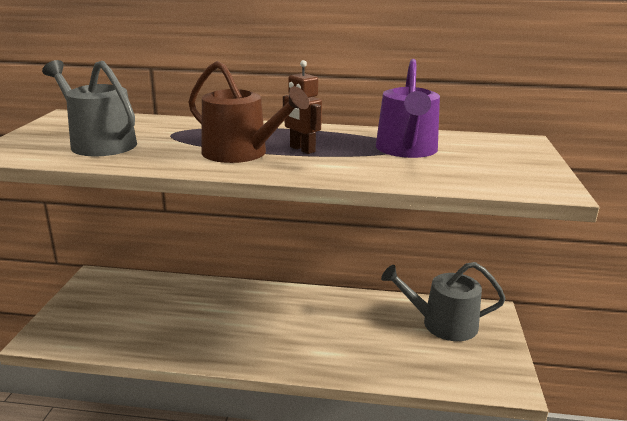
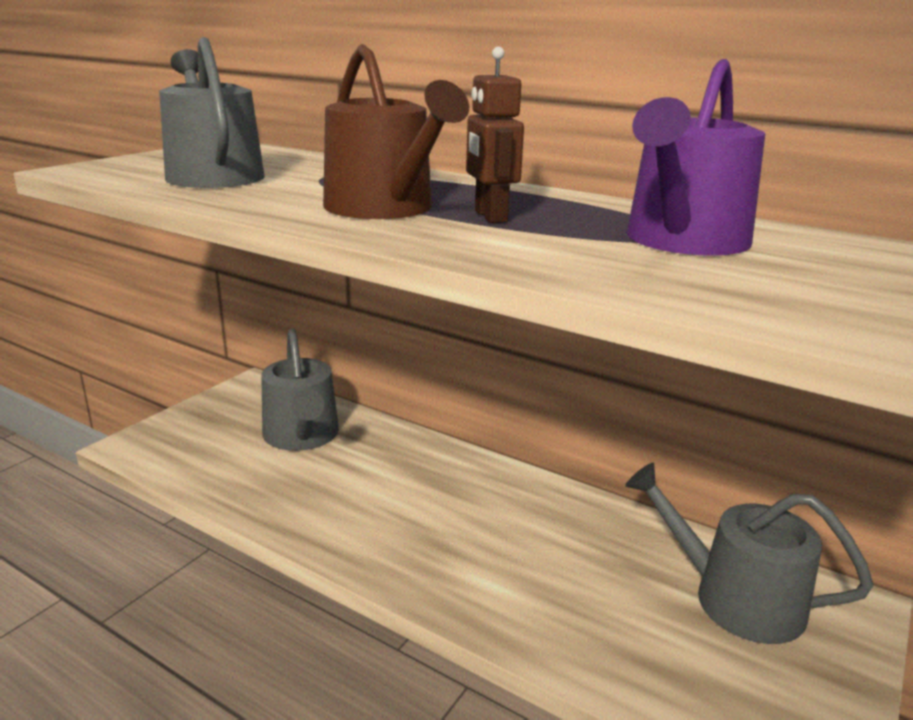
camera: 25 degrees right, 0 degrees up
(156, 302) = (302, 436): none -> grey watering can

